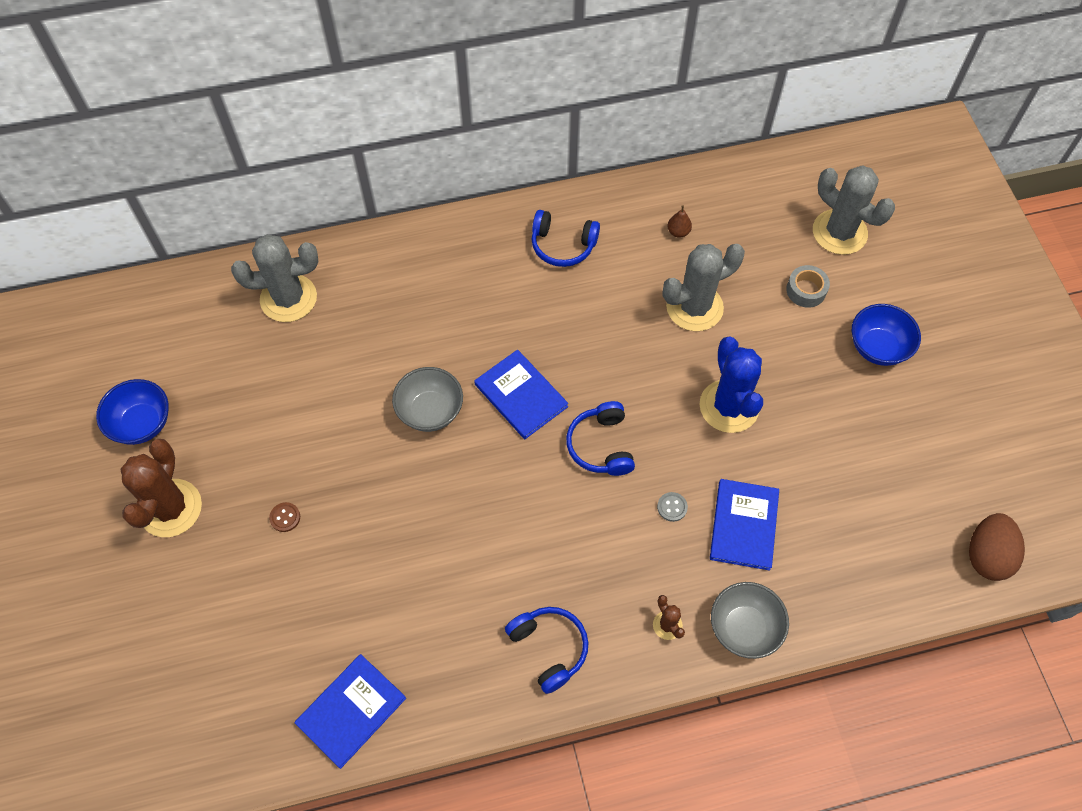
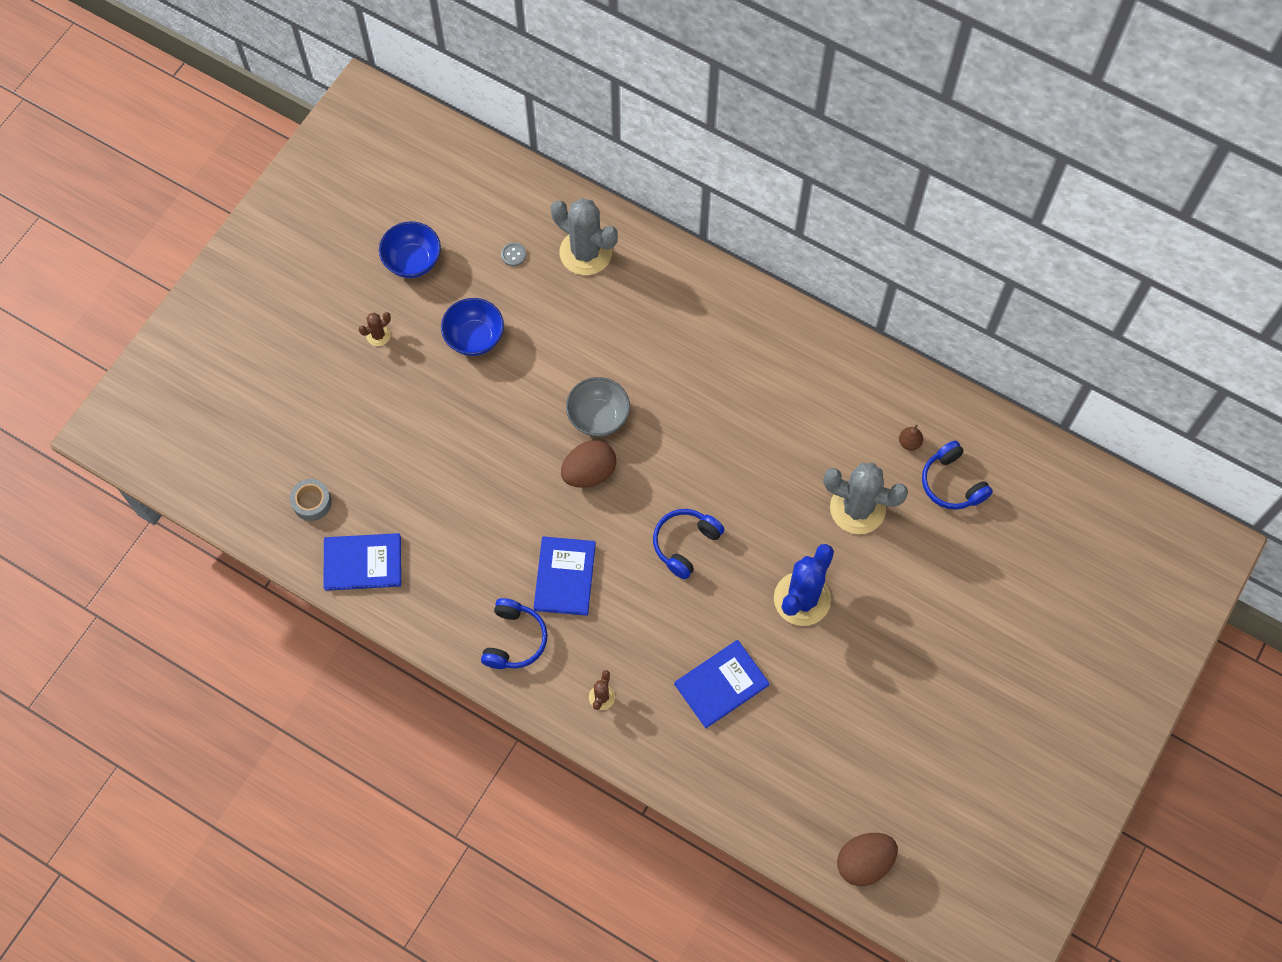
camera: 45 degrees right, 5 degrees up
(170, 508) = (378, 335): brown cactus -> brown cactus, size x0.45
(285, 517) = (439, 405): brown button -> none
(468, 460) = (589, 473): none -> brown egg
(520, 395) = (668, 461): blue book -> blue book (564, 577)
(563, 245) = (813, 378): blue headphones -> blue headphones (952, 483)
(672, 507) = (687, 628): grey button -> grey button (513, 255)
(744, 628) = (648, 746): grey bowl -> none
(806, 290) = (954, 570): grey tape -> grey tape (312, 502)
(839, 232) = (1032, 551): grey cactus -> none
(878, 347) = (958, 658): blue bowl -> blue bowl (474, 338)

